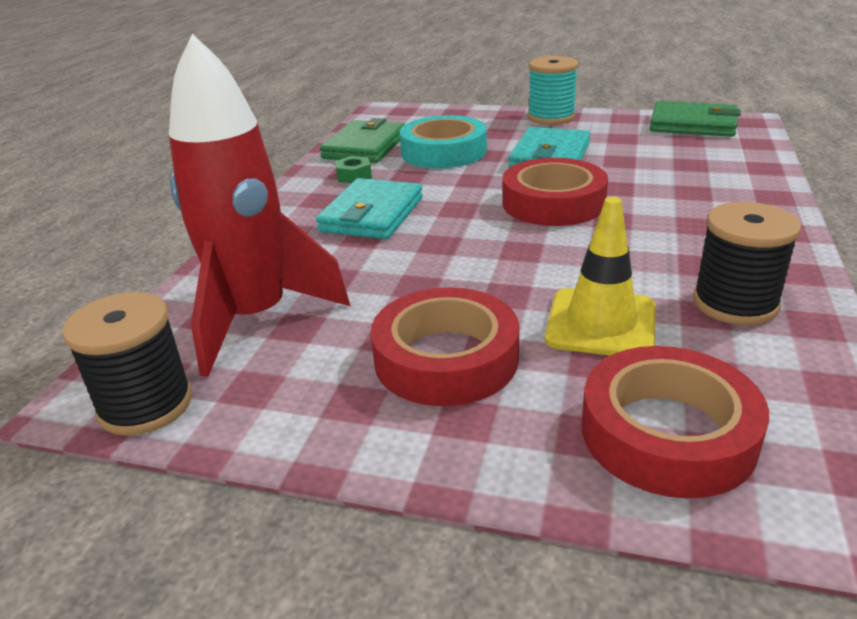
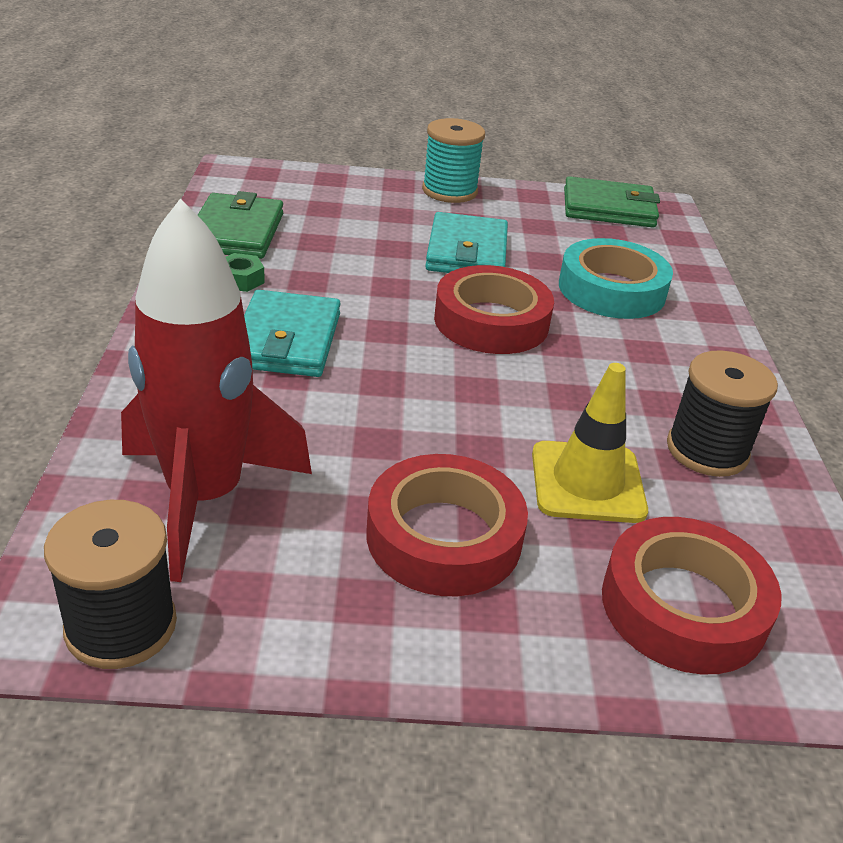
camera: 20 degrees left, 5 degrees up
(443, 152) = (339, 242): turquoise tape -> turquoise tape (611, 290)

